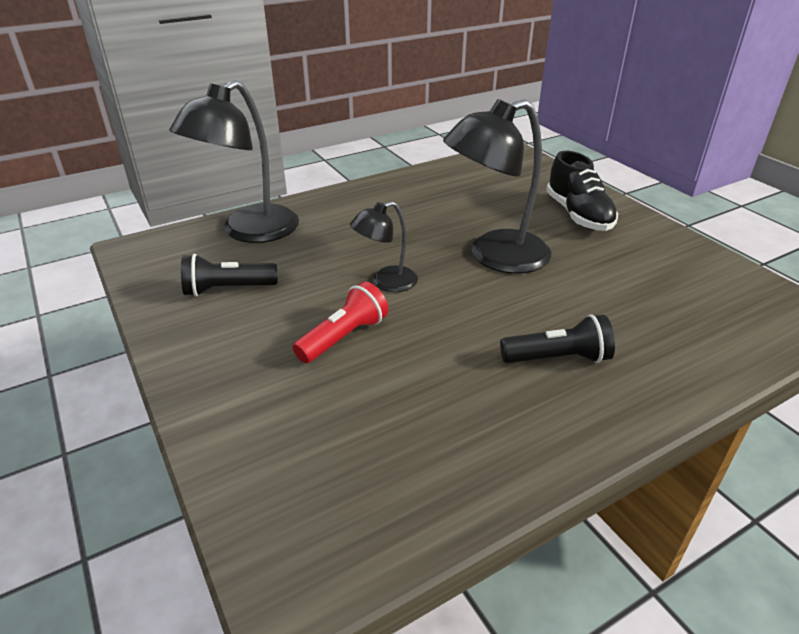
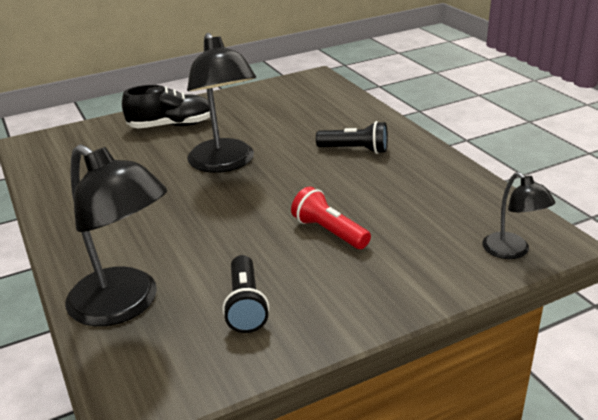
camera: 85 degrees left, 5 degrees down
(386, 282) = (253, 213): black lamp -> black lamp (512, 251)
(558, 358) = (355, 150): black flashlight -> black flashlight turned 105 degrees clockwise

